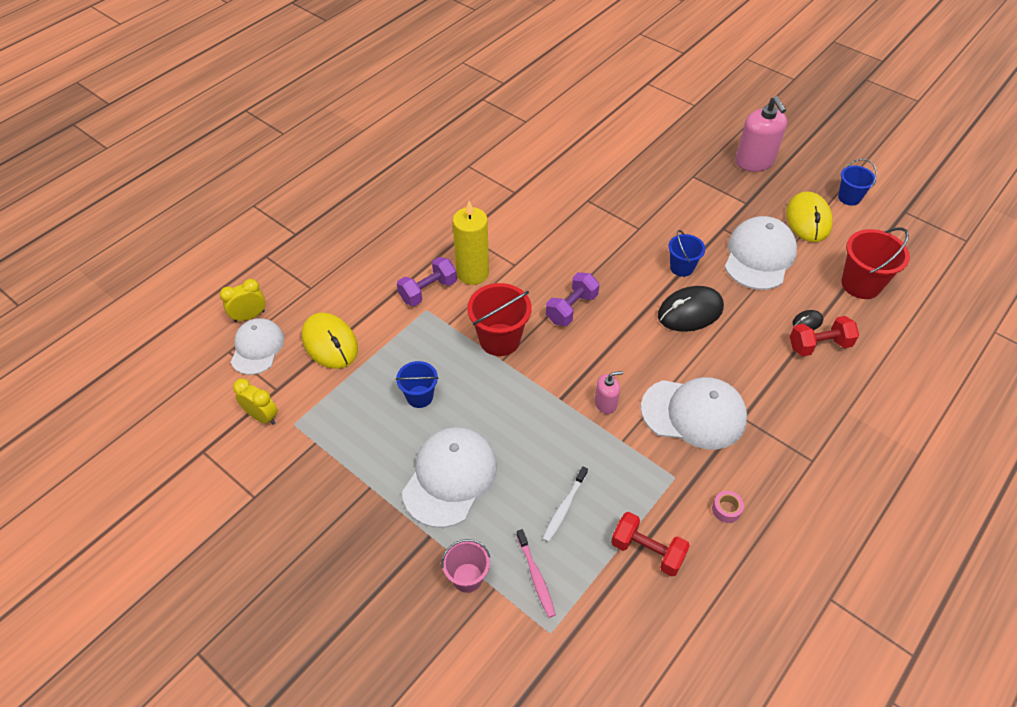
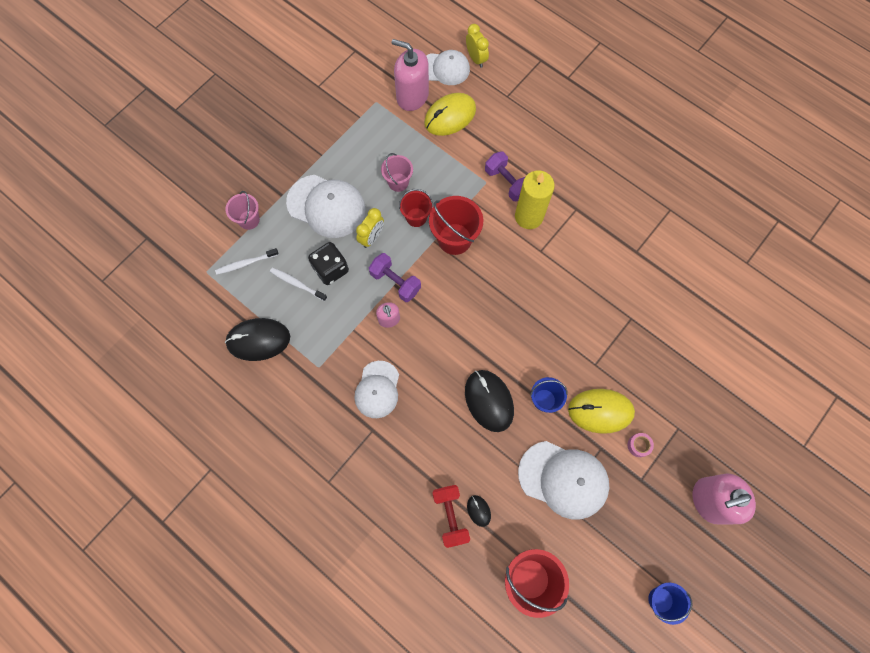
camera: 90 degrees right, 20 degrees up
(262, 416) = (382, 81): yellow clock -> yellow clock (372, 237)
(292, 383) = (412, 96): none -> pink soap dispenser
(419, 396) = (398, 182): blue bucket -> pink bucket
(470, 377) = (416, 217): none -> red bucket
(536, 576) = (246, 263): pink toothbrush -> white toothbrush
(542, 468) = (331, 269): none -> black dice
(571, 308) = (490, 297): purple dumbbell -> purple dumbbell (395, 282)
(647, 551) = (258, 340): red dumbbell -> black mouse
(694, 413) = (377, 389): white cap -> white cap, size x0.66
(726, 509) = (288, 403): pink tape -> pink tape (638, 445)
(808, 220) = (620, 543): yellow mouse -> yellow mouse (600, 411)

